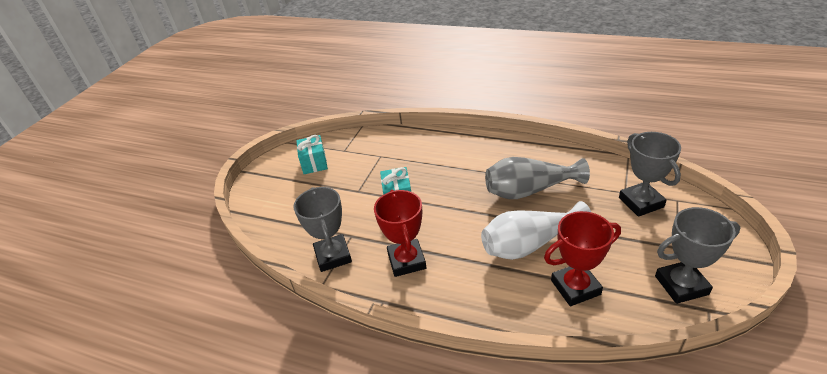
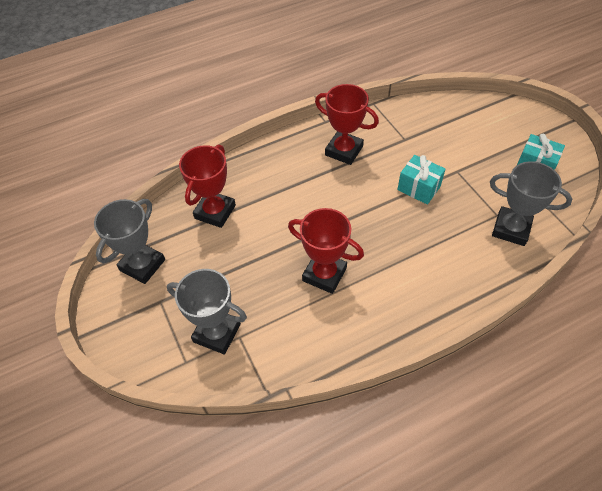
camera: 130 degrees right, 15 degrees up
(333, 256) = (394, 120): grey trophy -> grey trophy (511, 229)
(529, 190) = (324, 274): grey vase -> red trophy
(529, 244) = (275, 222): white vase -> none

